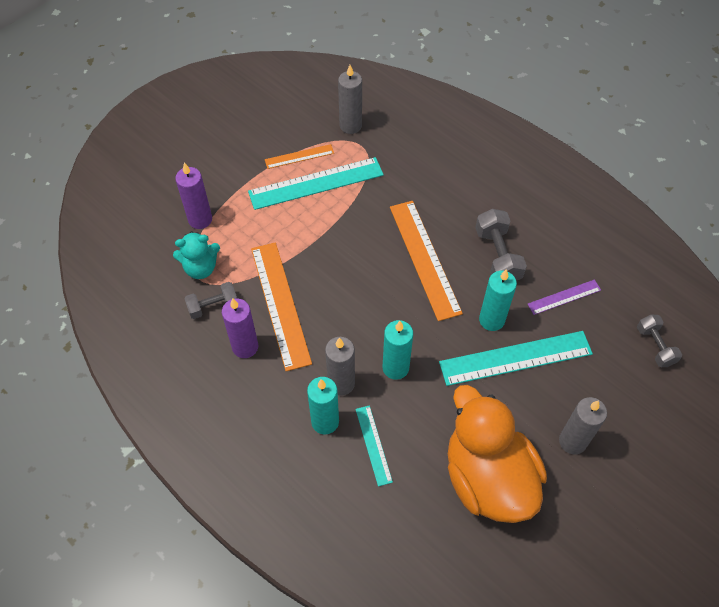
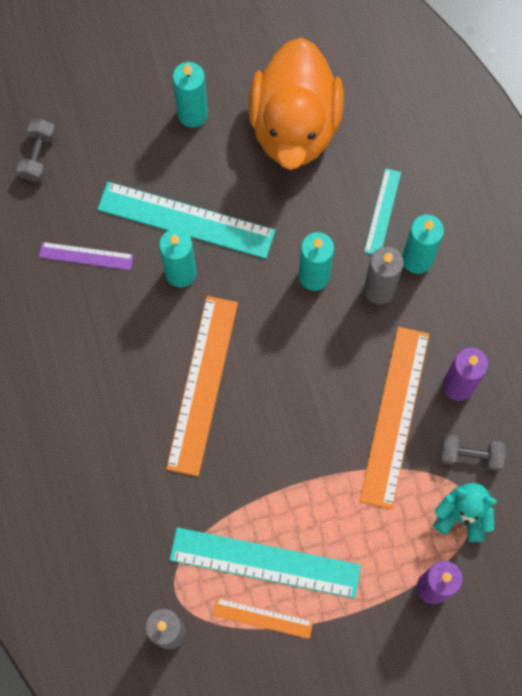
camera: 150 degrees left, 15 degrees up
(497, 256) = (120, 343): grey dumbbell -> none
(572, 441) = (192, 114): grey candle -> turquoise candle

